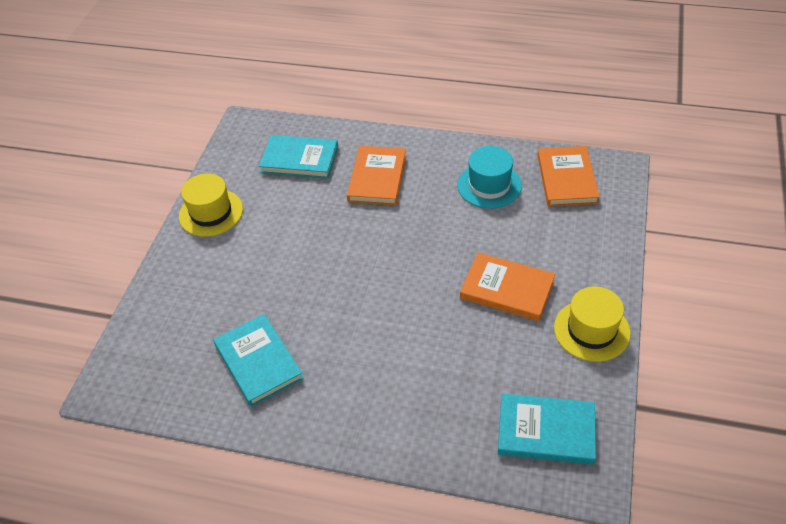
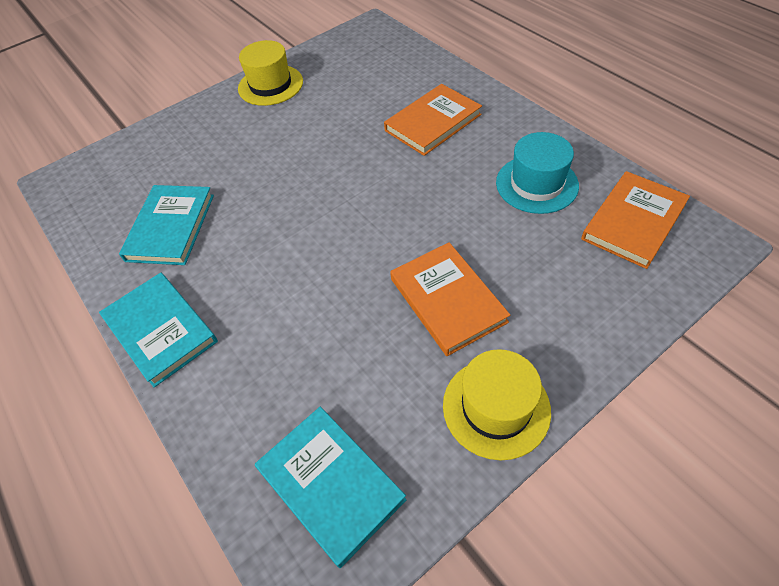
camera: 40 degrees right, 5 degrees up
(299, 159) = (383, 75): turquoise book -> turquoise book (161, 330)

